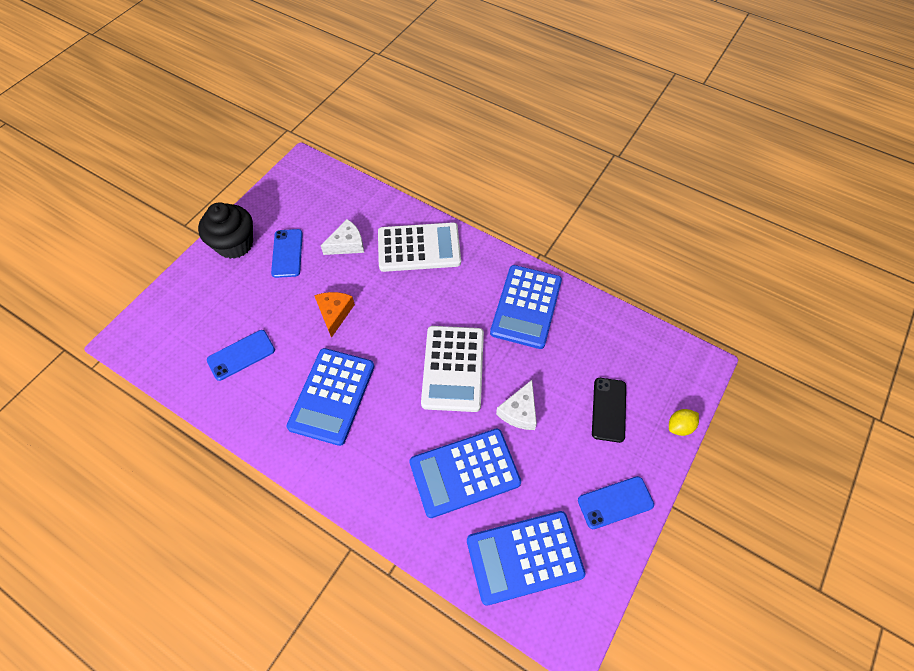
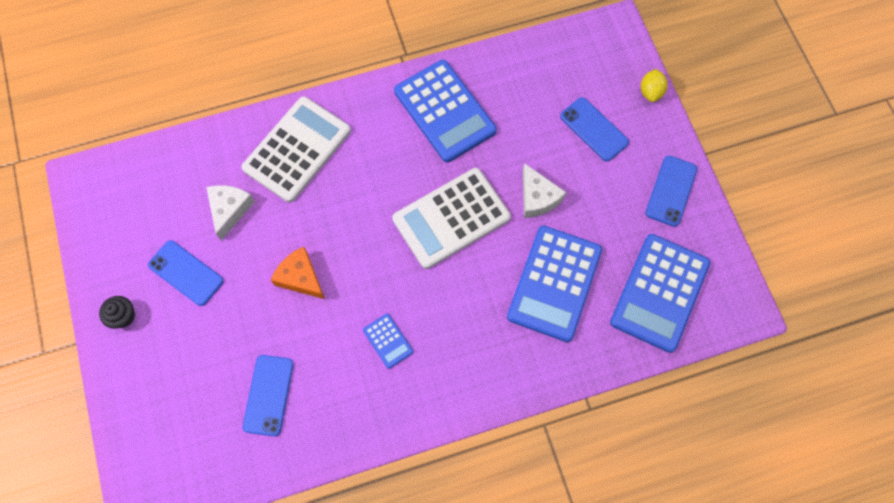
camera: 50 degrees left, 10 degrees up
(235, 244) = (123, 316): black cupcake -> black cupcake, size x0.48
(332, 396) = (388, 341): blue calculator -> blue calculator, size x0.45
(453, 368) = (451, 218): white calculator -> white calculator turned 105 degrees clockwise
(609, 409) = (594, 129): black phone -> blue phone

